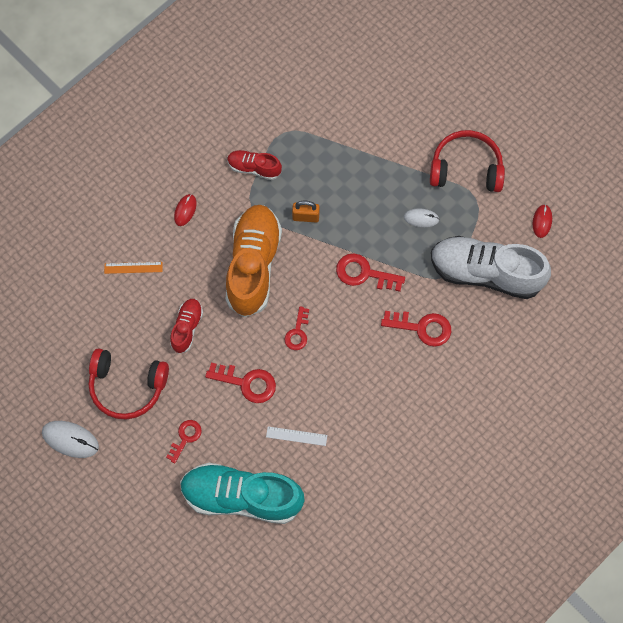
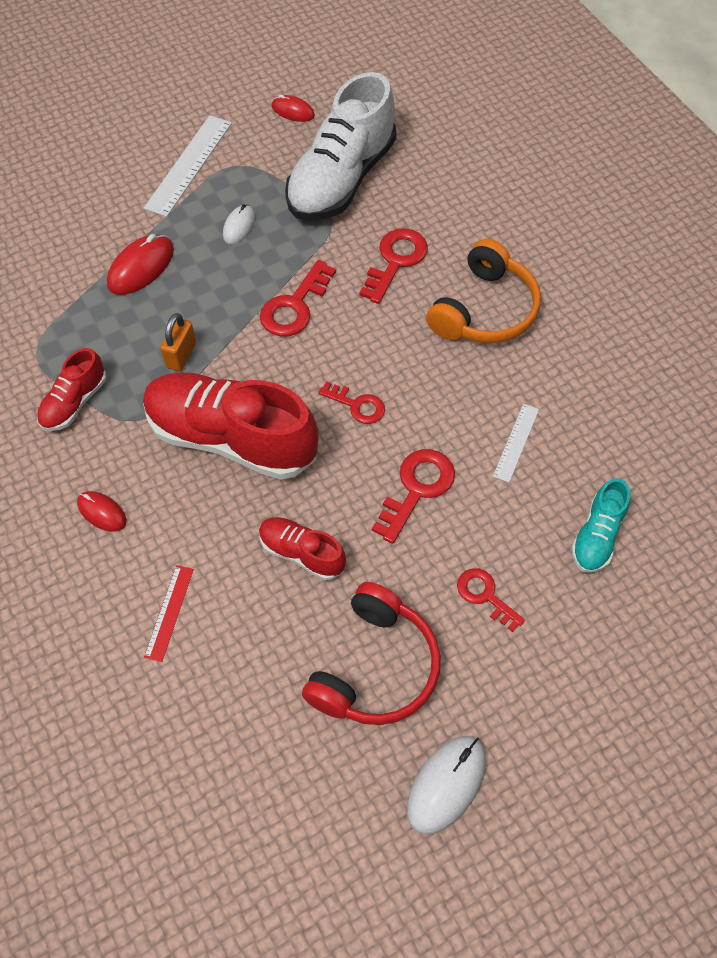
camera: 75 degrees left, 10 degrees down
(133, 267) = (169, 612): orange ruler -> red ruler
(241, 497) = (597, 536): turquoise shoe -> turquoise shoe, size x0.49
(253, 265) = (231, 438): orange shoe -> red shoe
(367, 169) = (141, 267): none -> red mouse
(397, 395) = (484, 310): none -> orange headphones
(466, 168) = (189, 165): red headphones -> white ruler

